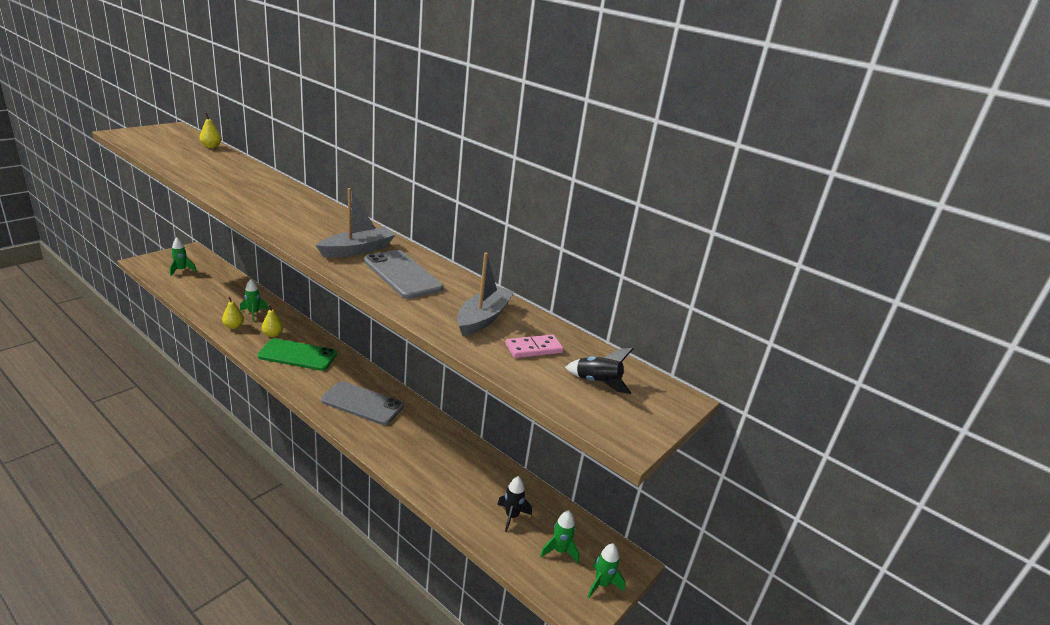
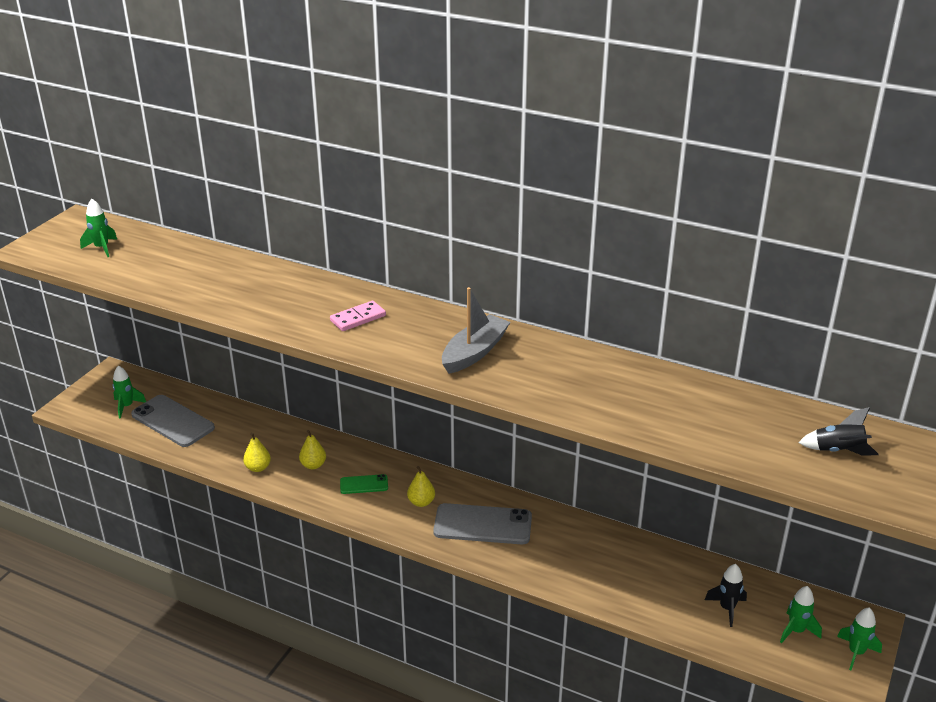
camera: 10 degrees left, 5 degrees up
(211, 147) = (158, 239): yellow pear -> yellow pear (421, 502)
(253, 313) = (267, 443): green rocket -> green rocket (102, 248)
(298, 355) = (364, 484): green phone -> green phone, size x0.52
(402, 274) = (550, 372): grey phone -> grey phone (173, 421)
(483, 318) = (676, 405): grey boat -> none
(534, 349) = (752, 428): pink domino -> pink domino (358, 318)

